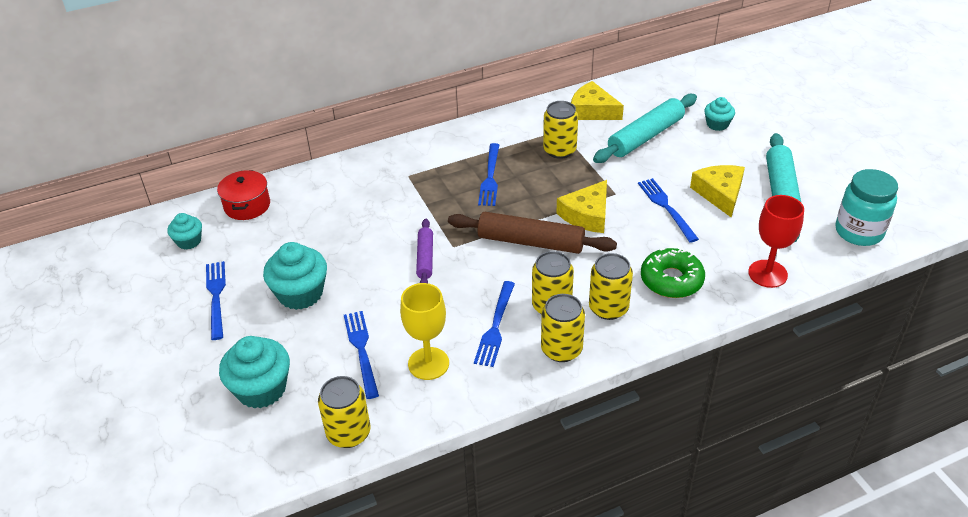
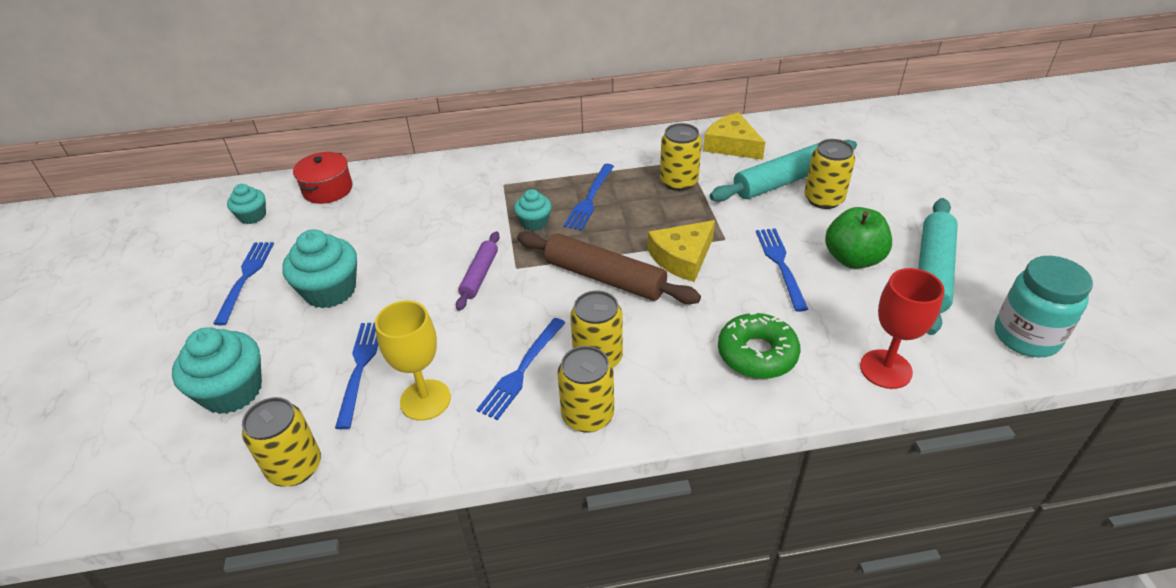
camera: 15 degrees right, 0 degrees up
(608, 308) = (665, 374): yellow can -> yellow can (823, 199)
(717, 124) = (874, 179): turquoise cupcake -> turquoise cupcake (534, 222)
(720, 193) = (853, 259): yellow cheese -> green apple

